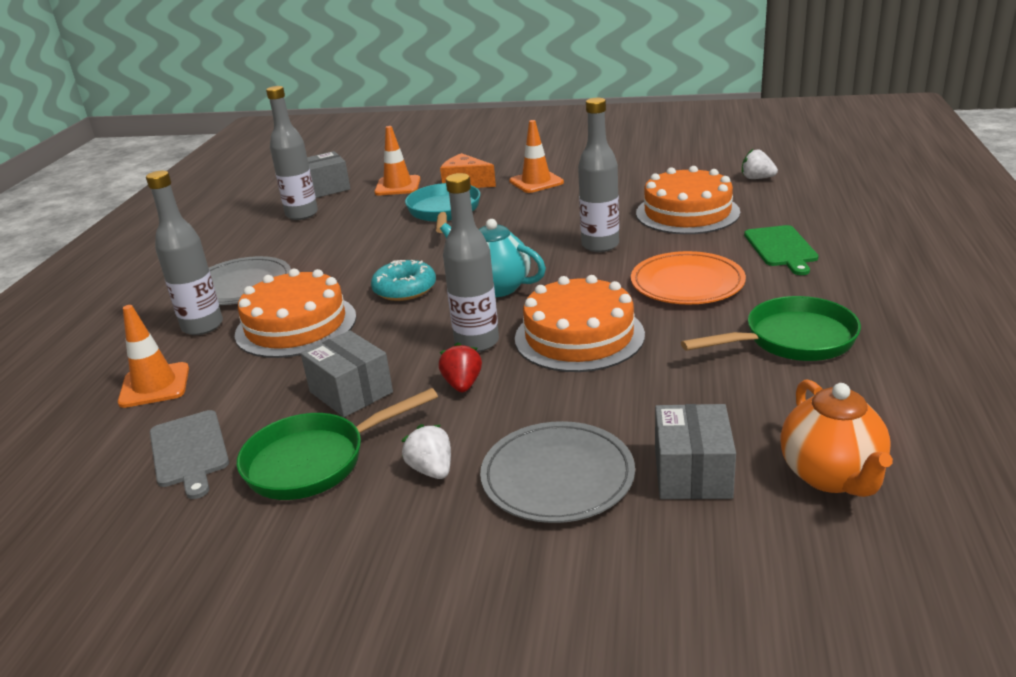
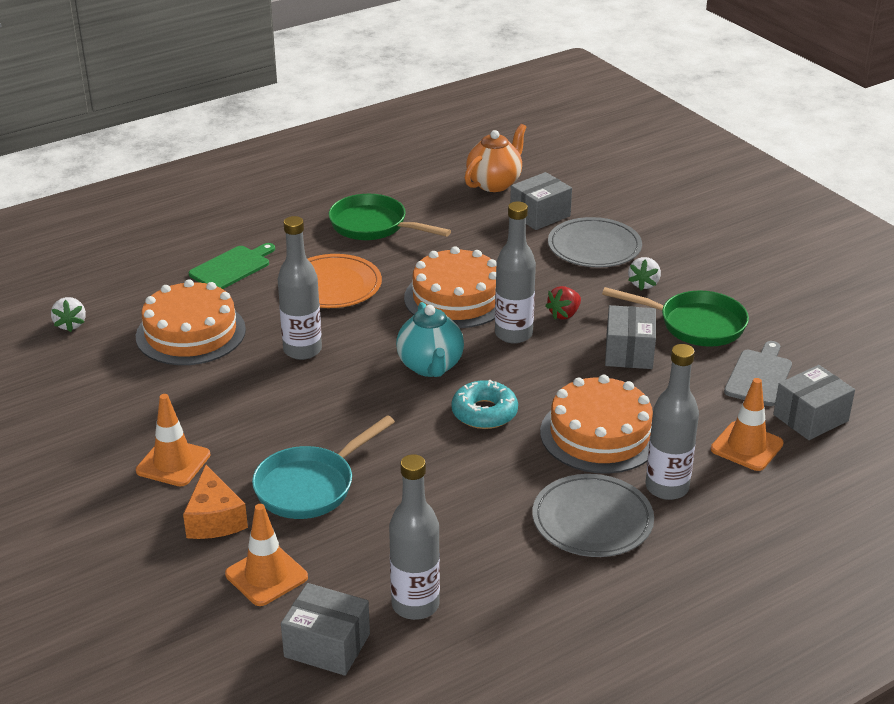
camera: 135 degrees left, 5 degrees up
(102, 444) = (810, 418): none -> grey box

